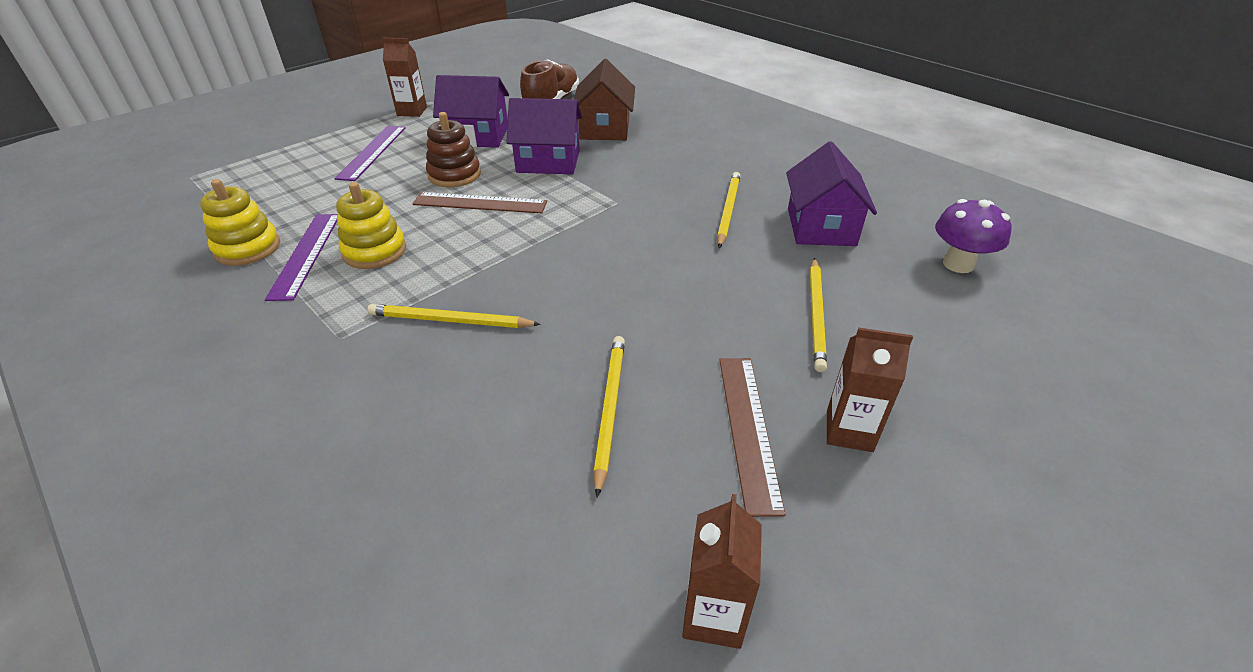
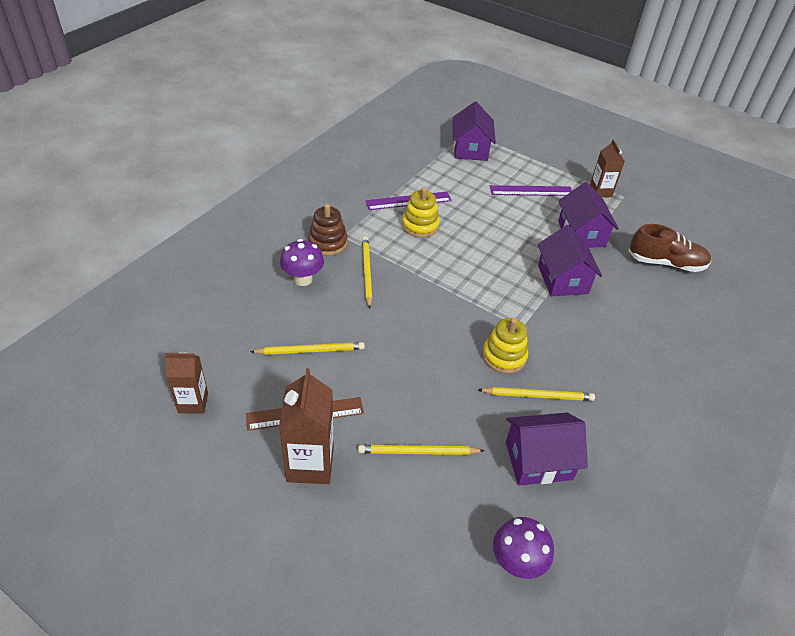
camera: 75 degrees right, 5 degrees up
(235, 180) = (470, 149): none -> purple house
(247, 248) = (407, 178): yellow stacking toy -> yellow stacking toy (504, 356)
(425, 404) = (303, 279): none -> purple mushroom
(454, 175) = (520, 236): brown stacking toy -> brown stacking toy (328, 243)
(480, 203) = (490, 256): brown ruler -> none
(604, 128) = (637, 303): brown house -> none
(849, 431) = (310, 464): brown carton -> brown carton, size x1.56

